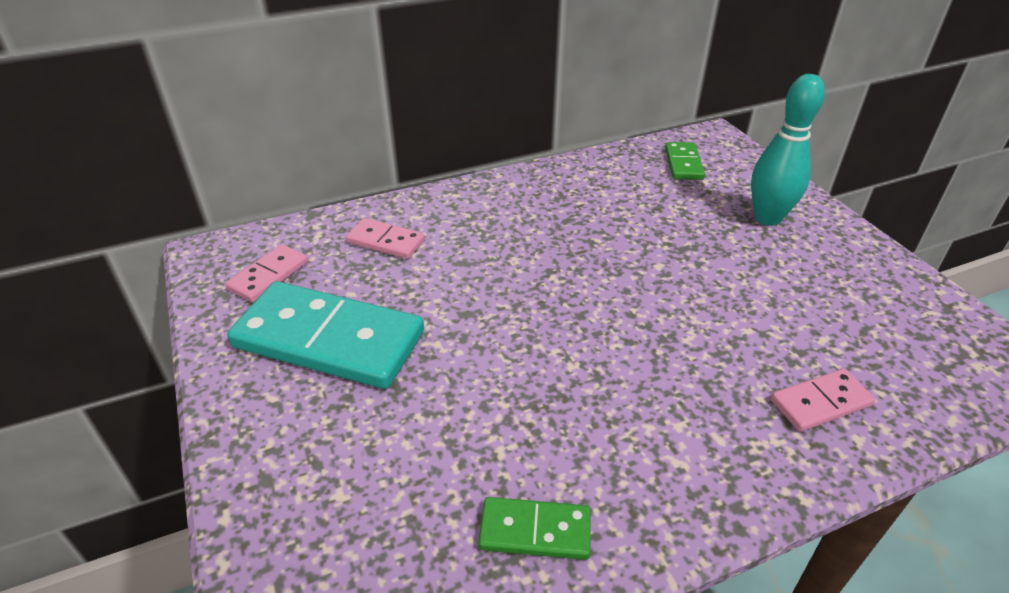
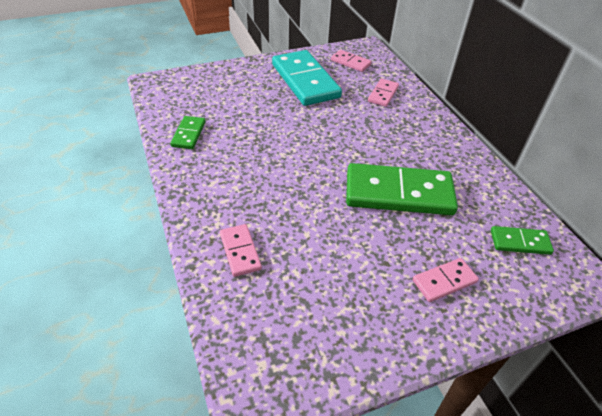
camera: 90 degrees right, 5 degrees up
(329, 340) = (305, 81): turquoise domino -> turquoise domino turned 45 degrees counterclockwise
(632, 240) = (398, 193): none -> green domino
(767, 218) = (444, 281): turquoise bowling pin -> pink domino

